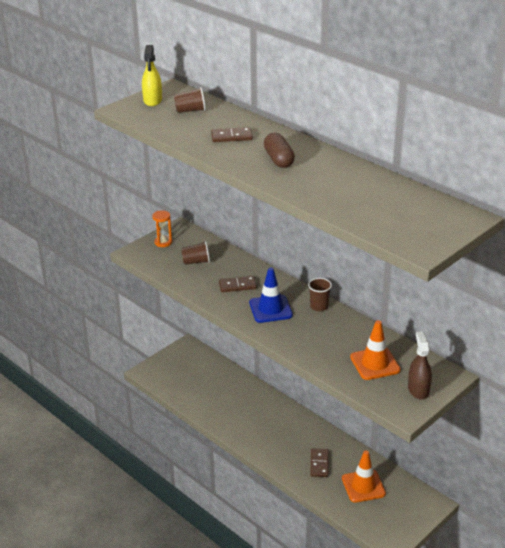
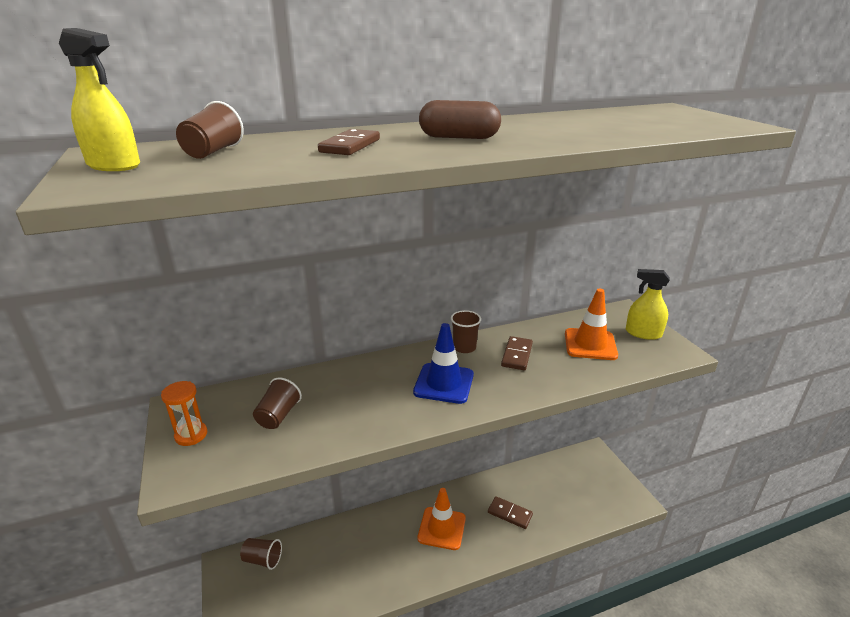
camera: 65 degrees left, 5 degrees down
(200, 359) = (263, 559): none -> brown cup
(237, 286) = (371, 395): brown domino -> brown domino (517, 355)
(363, 486) = (555, 491): orange traffic cone -> orange traffic cone (441, 528)
(418, 389) = (643, 333): brown spray bottle -> yellow spray bottle

